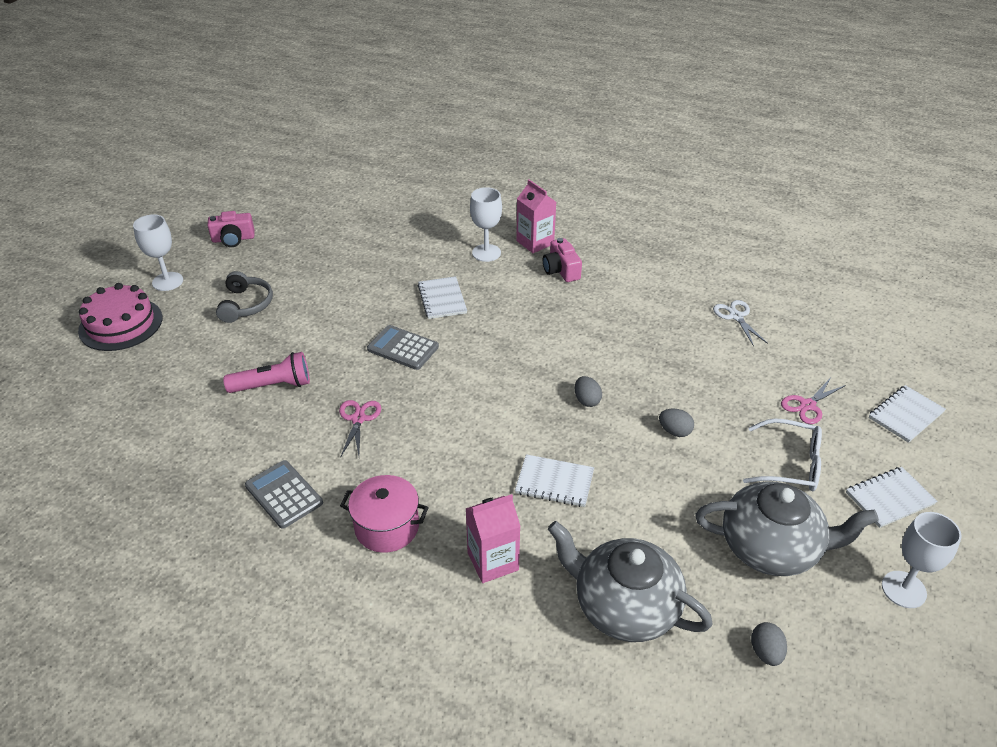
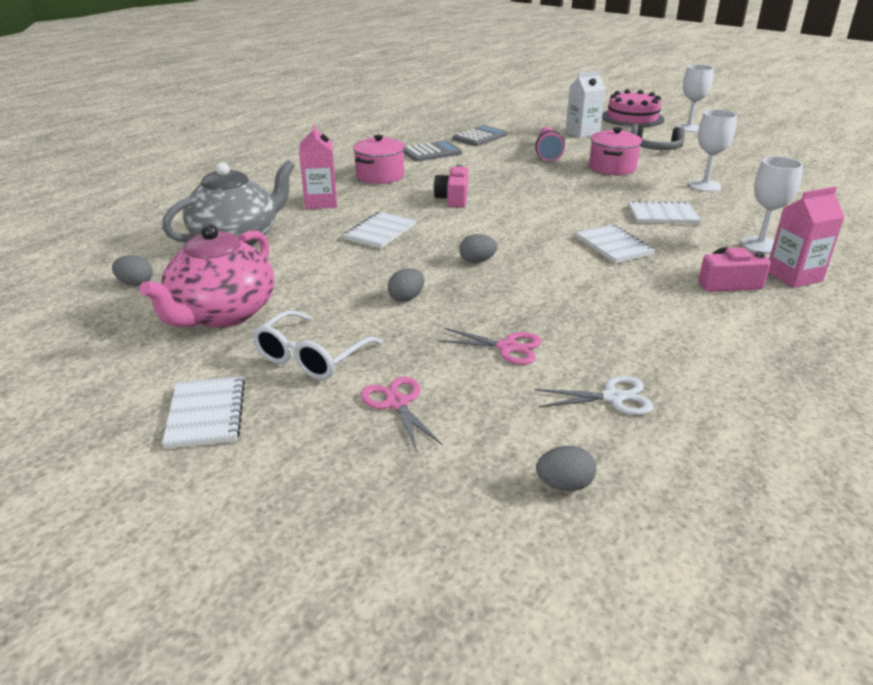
camera: 105 degrees right, 10 degrees down
(189, 363) = (582, 133): none -> white carton
(233, 239) = (759, 146): pink camera -> pink camera (453, 198)
(318, 333) = (612, 167): none -> pink pot
(358, 419) = (496, 174): pink scissors -> pink scissors (507, 347)
(403, 348) = (584, 194): grey calculator -> grey calculator (480, 137)
(771, 548) = (222, 314): grey teapot -> pink teapot
(824, 329) = (564, 485): none -> grey egg
(903, 589) = (100, 376): white goblet -> white goblet (704, 186)
(905, 415) = (325, 497): white notebook -> white notebook (613, 246)

